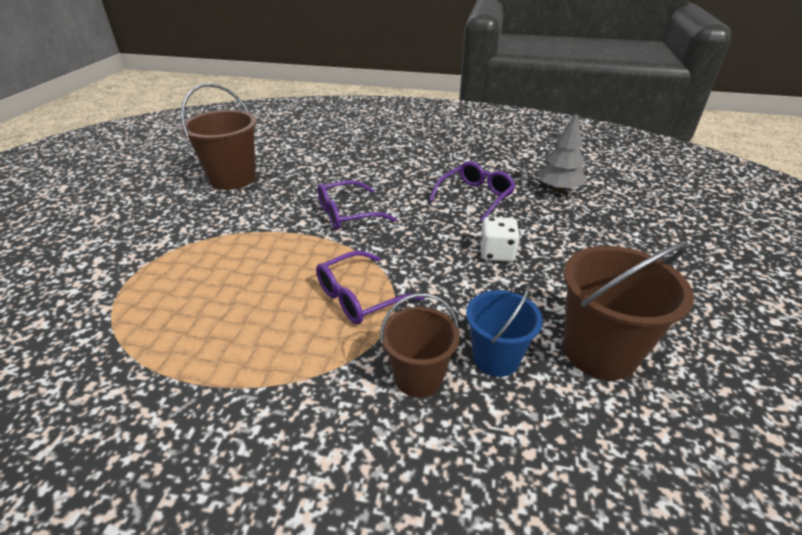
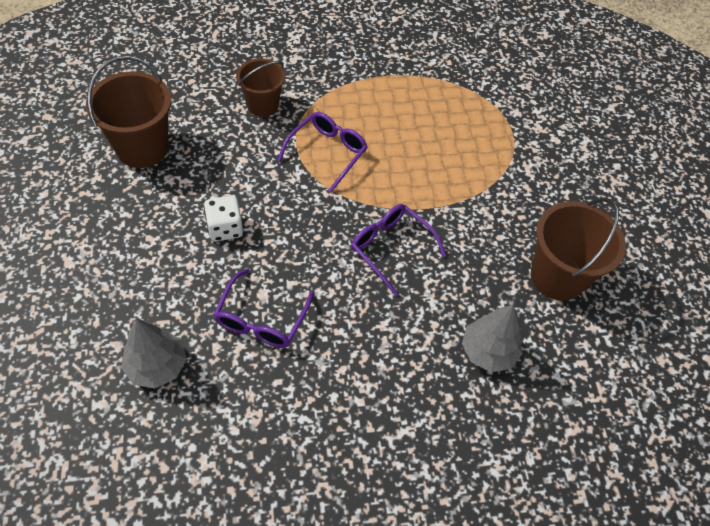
camera: 155 degrees right, 20 degrees up
(321, 160) = (488, 351): none -> grey tree
(347, 214) = (391, 248): purple glasses -> purple glasses turned 90 degrees counterclockwise
(496, 358) = (215, 128): blue bucket -> none

